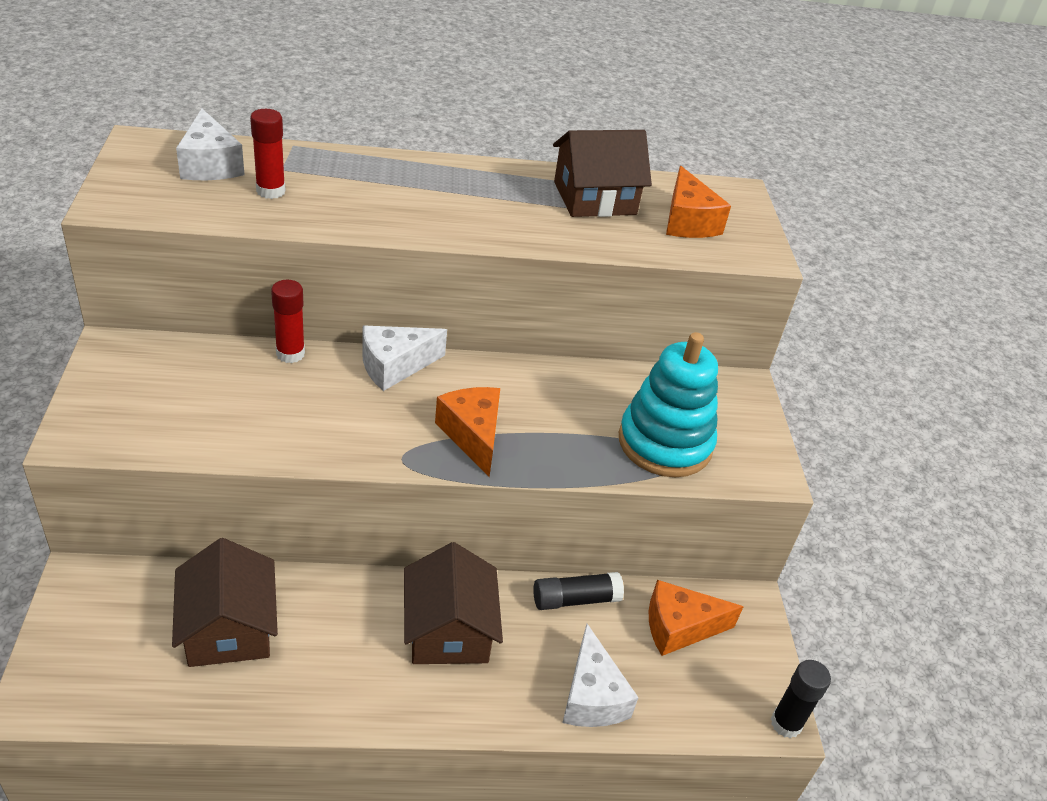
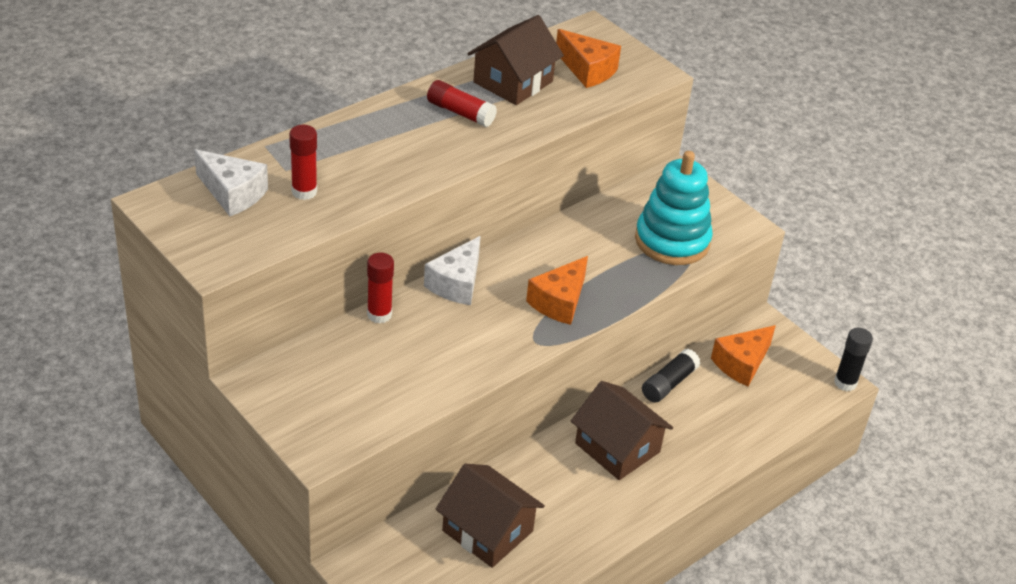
camera: 35 degrees left, 0 degrees up
(473, 435) = (559, 302): orange cheese -> orange cheese turned 90 degrees counterclockwise
(506, 198) = (460, 113): none -> red glue stick
(591, 696) = (734, 433): white cheese -> none

